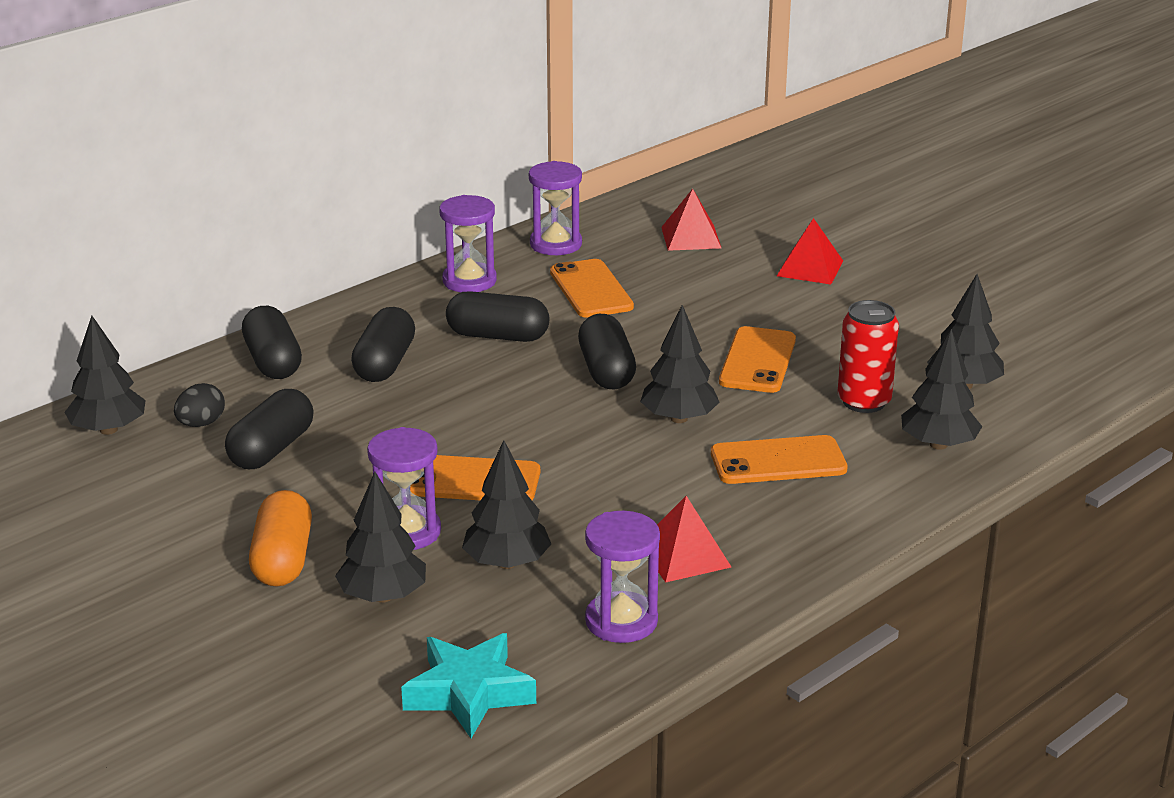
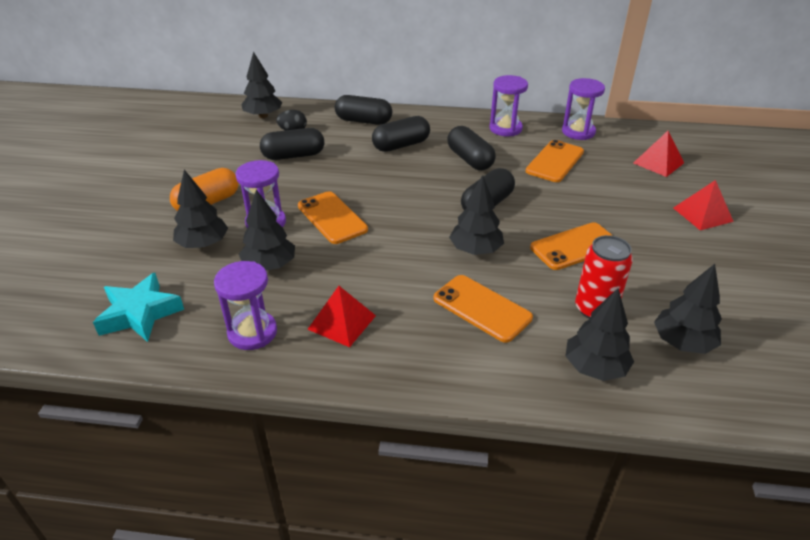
camera: 50 degrees right, 10 degrees up
(273, 362) = (363, 121): black capsule -> black capsule turned 75 degrees clockwise

